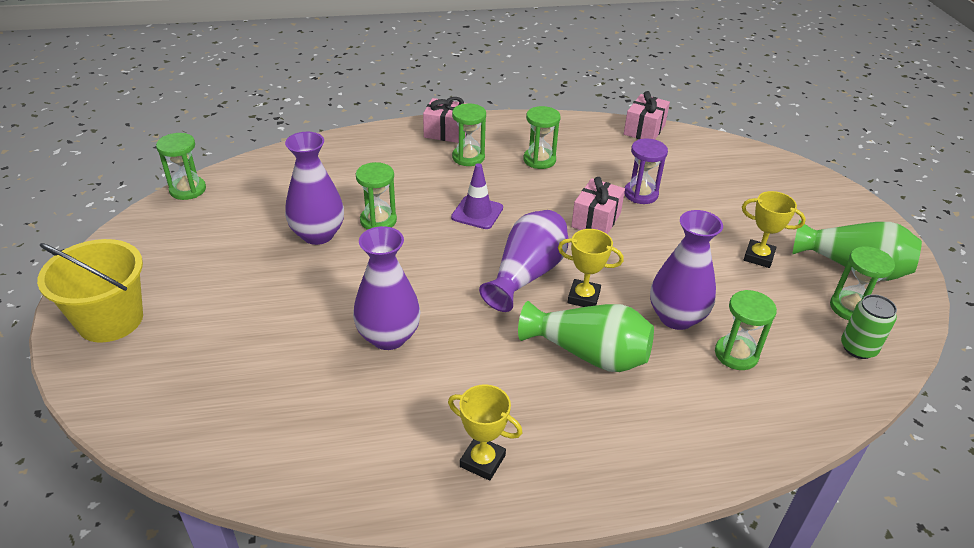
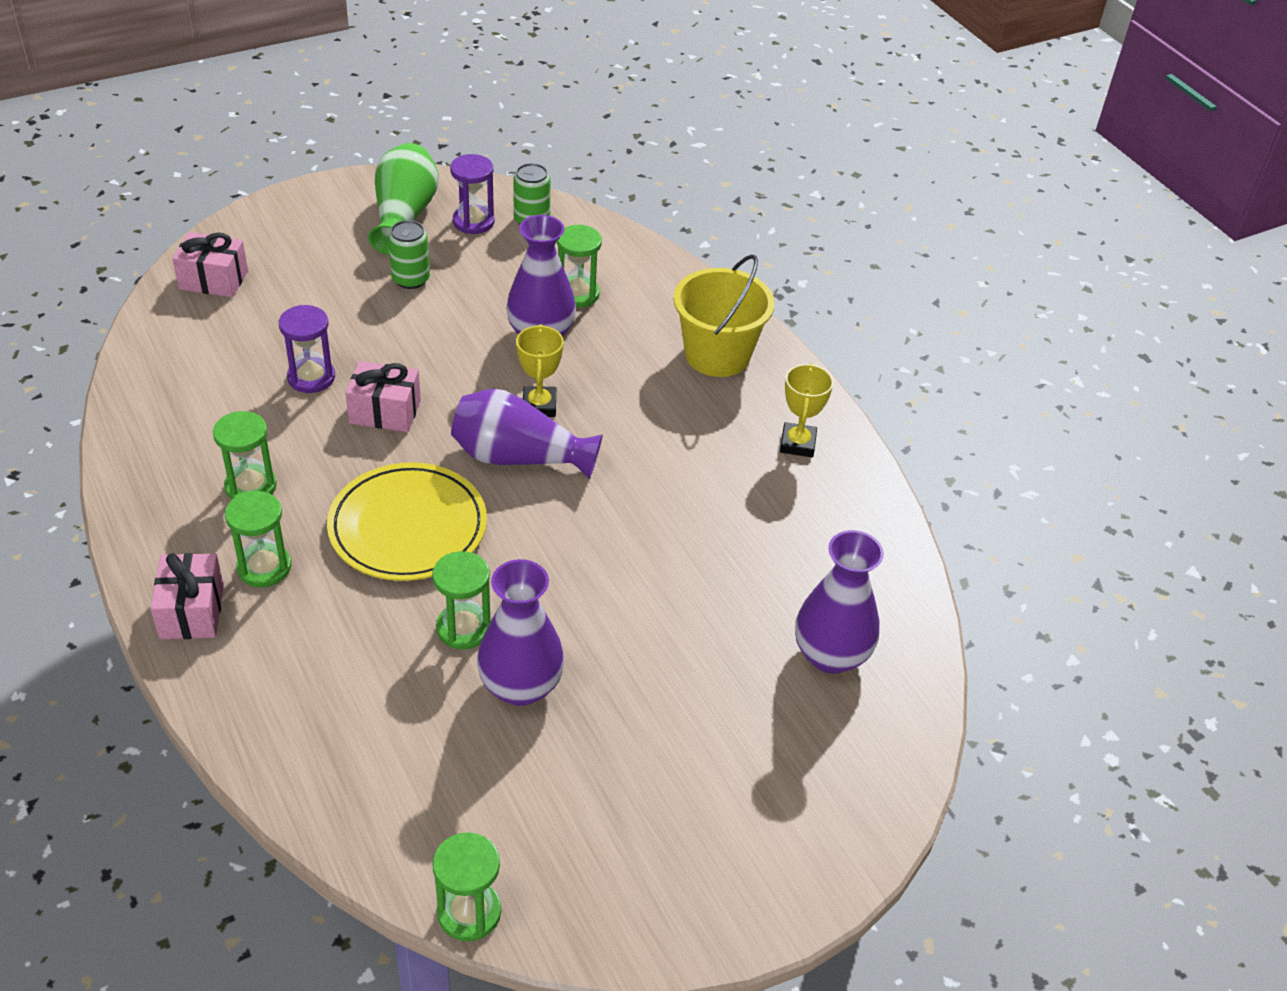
camera: 110 degrees left, 5 degrees up
(110, 320) = (787, 846): yellow bucket -> yellow bucket (717, 355)
(388, 337) = (678, 553): purple vase -> purple vase (830, 655)
(477, 213) = (408, 527): purple traffic cone -> yellow plate
(589, 354) = (626, 391): green vase -> none
(644, 130) = (134, 386): pink gift -> pink gift (213, 280)
(758, 257) = (411, 279): yellow trophy -> green can
(850, 308) = (473, 222): green hourglass -> purple hourglass

